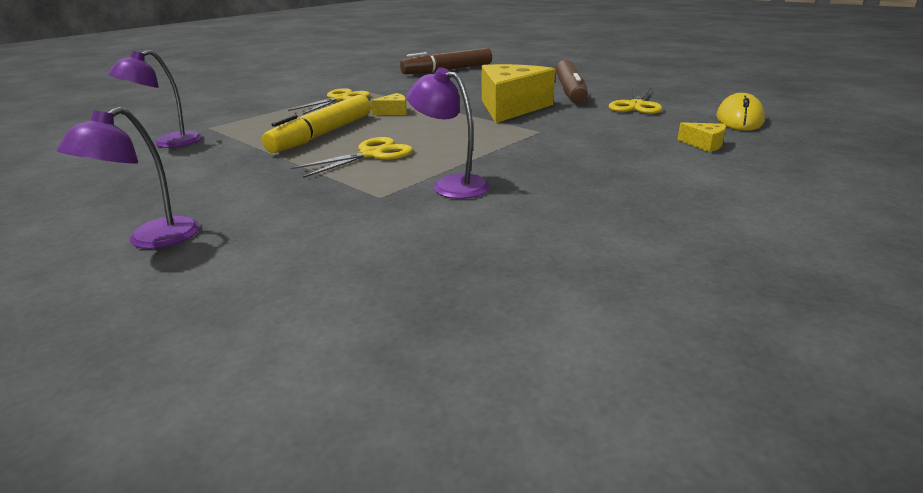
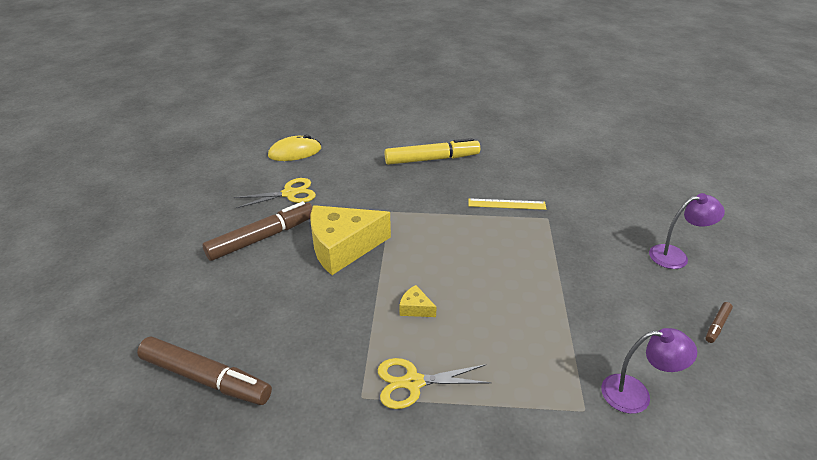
camera: 130 degrees left, 10 degrees up
(81, 202) = (717, 325): none -> brown marker
(322, 134) = (507, 309): yellow marker -> yellow marker (432, 159)
(371, 154) = (508, 256): yellow scissors -> none
(451, 185) = (506, 204): purple lamp -> yellow ruler
(704, 144) = (359, 153): yellow cheese -> none

